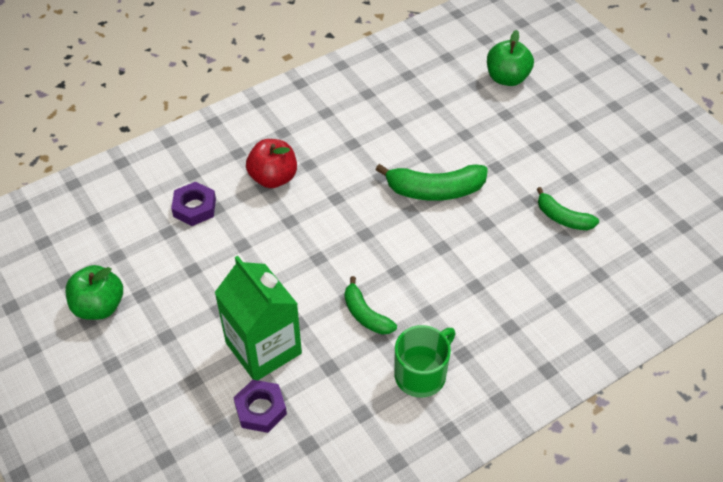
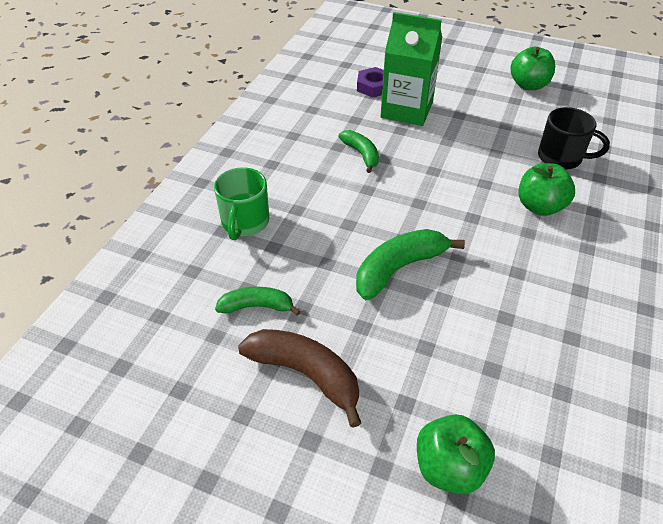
camera: 145 degrees right, 5 degrees down
(194, 207) = (561, 158): purple nut -> black mug
(273, 178) = (539, 206): red apple -> green apple
(365, 315) = (361, 154): green banana -> green banana turned 45 degrees clockwise
(421, 374) = (291, 141): green mug -> green mug (245, 223)
(556, 158) = (306, 374): none -> brown banana

